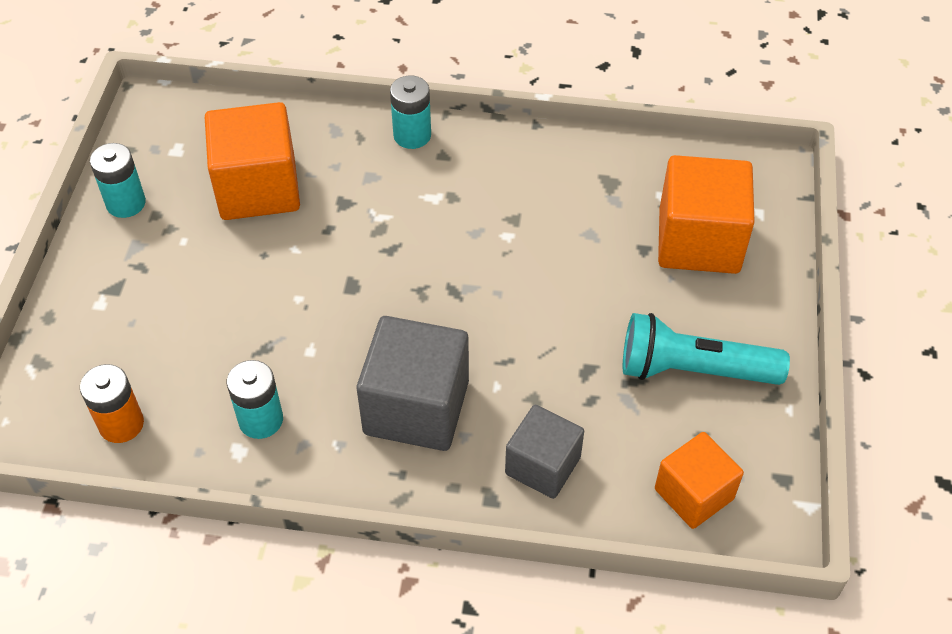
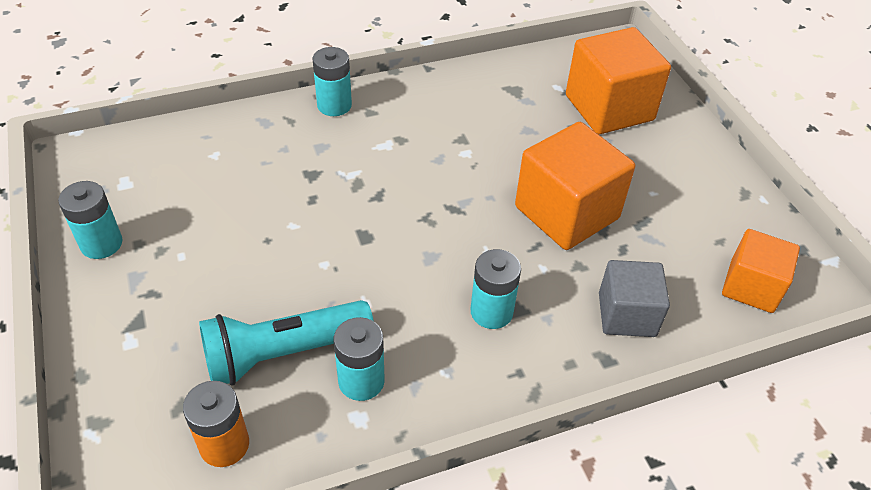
camera: 30 degrees left, 5 degrees down
(258, 188) = (225, 188): orange cube -> orange cube (566, 212)
(416, 407) = (491, 312): grey cube -> turquoise battery
(693, 369) = (677, 197): turquoise flashlight -> turquoise flashlight (283, 353)

